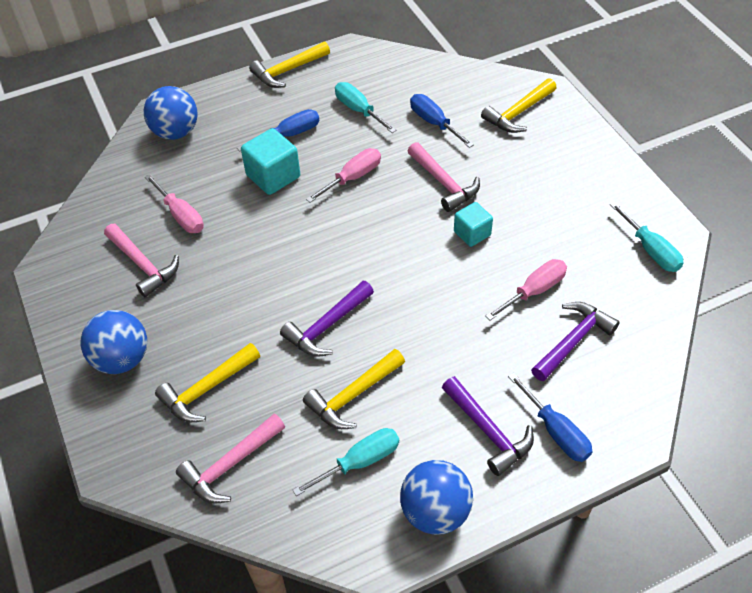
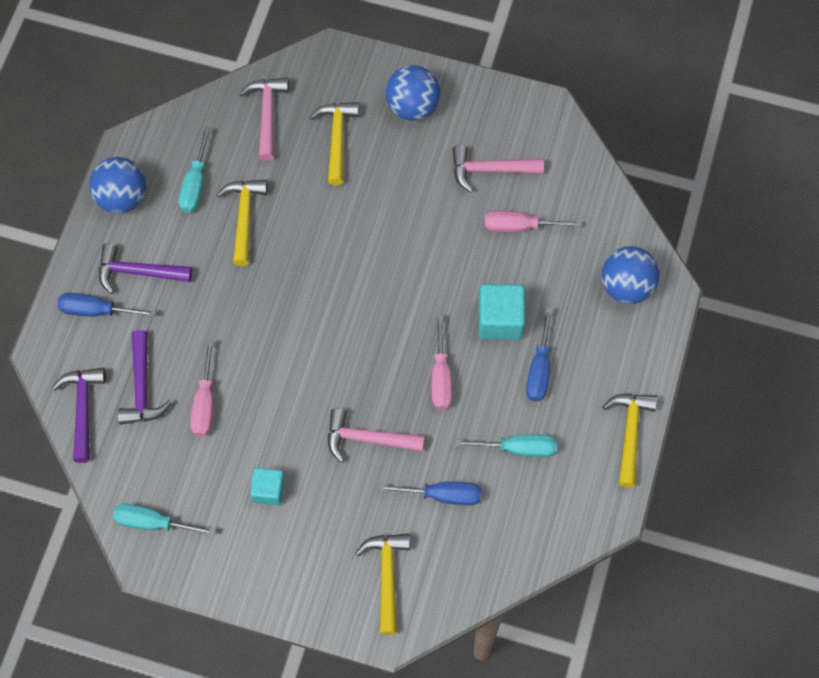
camera: 130 degrees right, 15 degrees up
(327, 326) = (314, 244): purple hammer -> purple hammer (83, 409)
(472, 233) = (297, 411): turquoise cube -> turquoise cube (268, 490)

